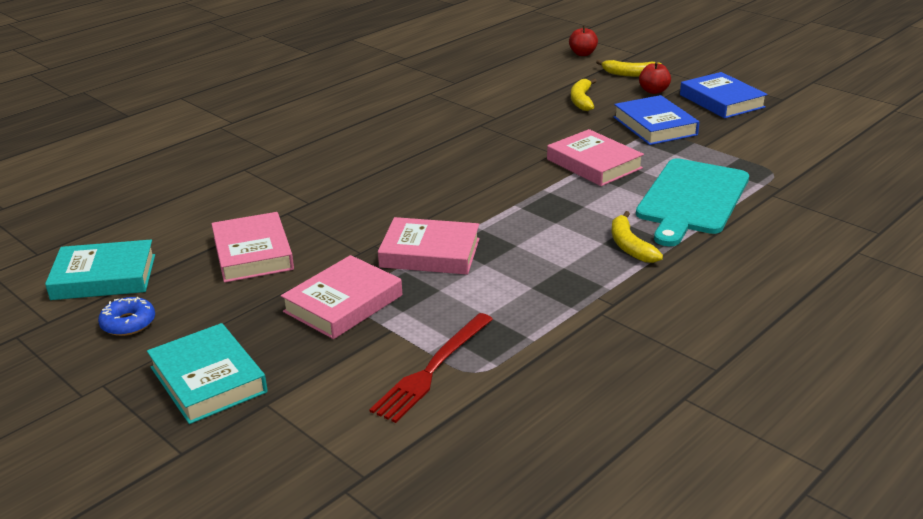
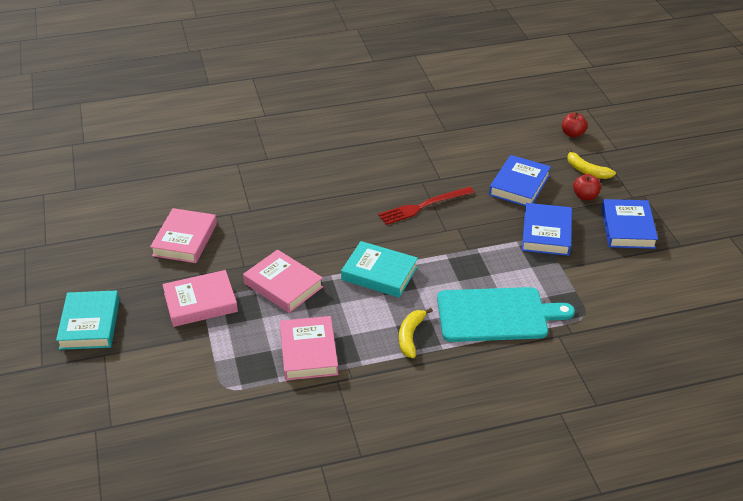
camera: 30 degrees right, 10 degrees up
(104, 277) = (95, 223): turquoise book -> turquoise book (379, 273)
(128, 323) = (82, 264): blue donut -> none
(432, 369) = (205, 374): red fork -> red fork (423, 206)
(581, 100) = (519, 185): yellow banana -> blue book
(594, 164) = (463, 252): pink book -> pink book (308, 352)
(692, 199) = (496, 314): turquoise cutting board -> turquoise cutting board turned 150 degrees counterclockwise

